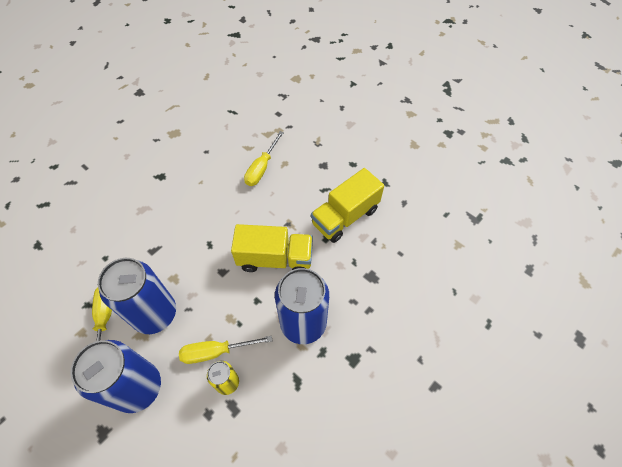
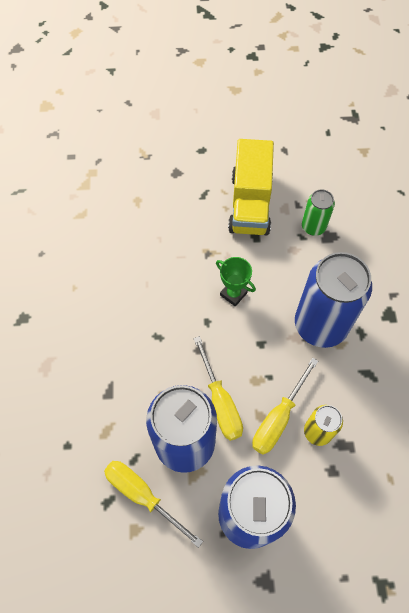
camera: 45 degrees left, 5 degrees up
(262, 168) = (120, 223): yellow screwdriver -> yellow screwdriver (220, 402)
(275, 258) = (233, 294): yellow truck -> green trophy
(368, 262) = (313, 227): none -> green can

